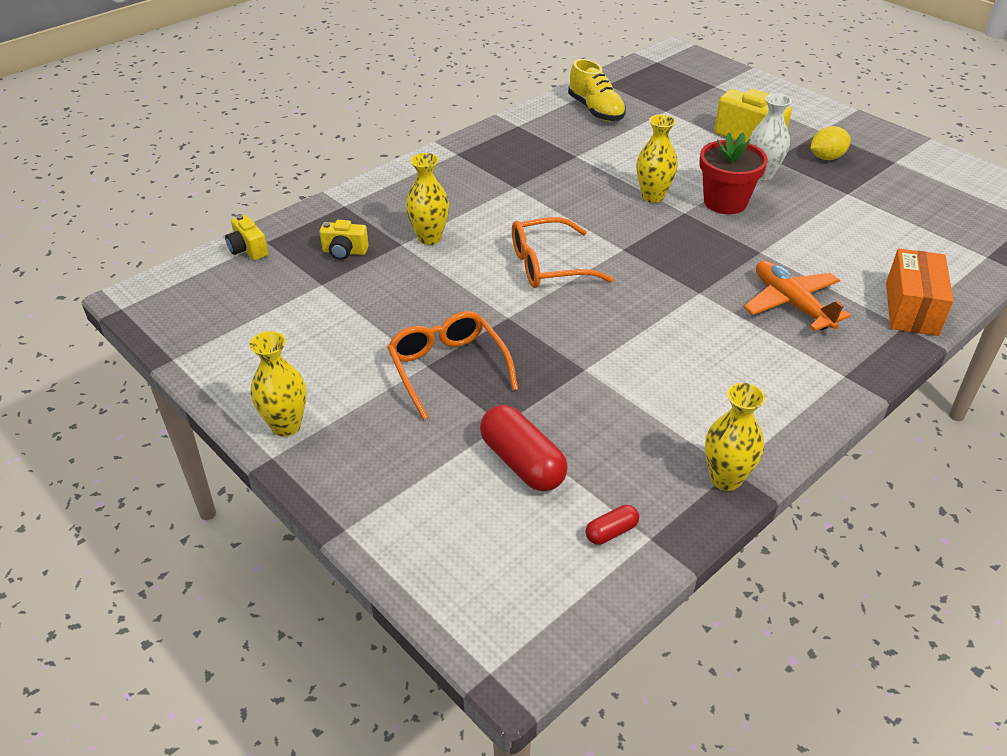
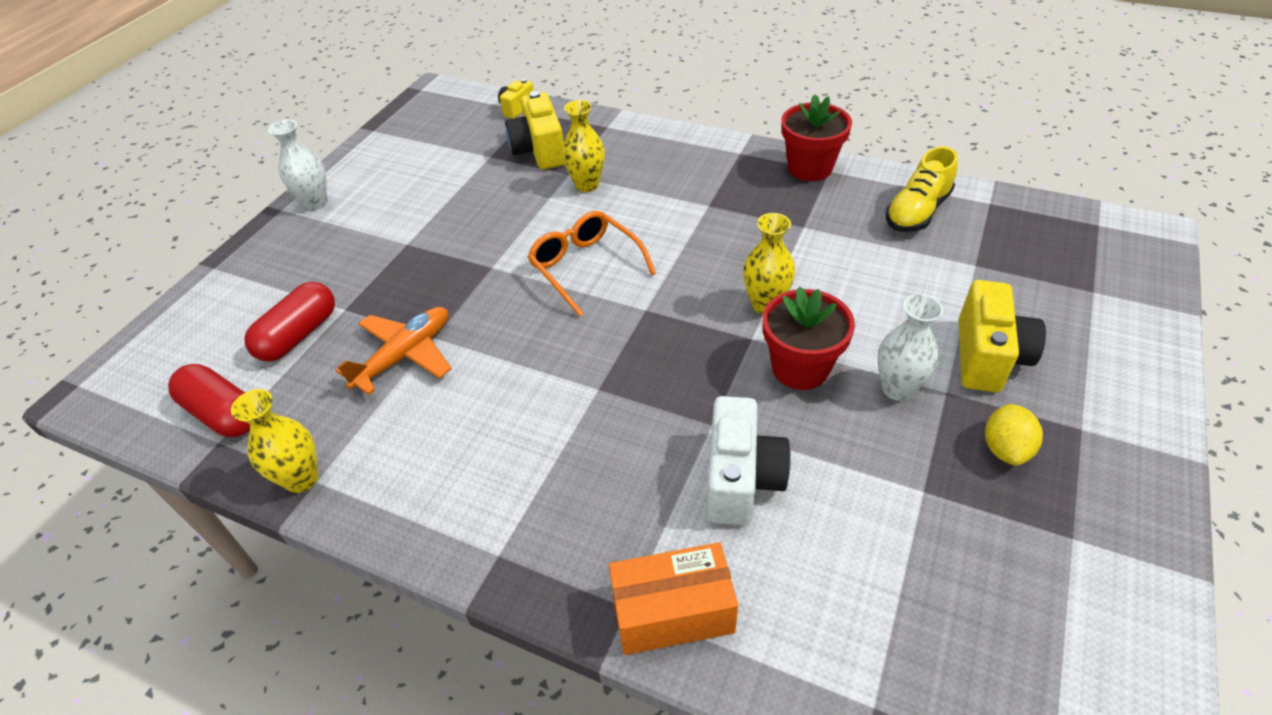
camera: 70 degrees right, 5 degrees up
(286, 425) = (315, 203): yellow vase -> white vase
(344, 252) = (539, 151): yellow camera -> yellow camera, size x1.78
(447, 368) = (406, 256): orange glasses -> none
(506, 131) = (810, 168): none -> red flower pot
(611, 532) = (223, 414): red capsule -> red capsule, size x1.99
(791, 304) = (617, 476): orange plane -> orange plane (405, 355)
(814, 253) = (741, 479): none -> white camera
(826, 157) = (1005, 449): yellow lemon -> yellow lemon turned 60 degrees clockwise

